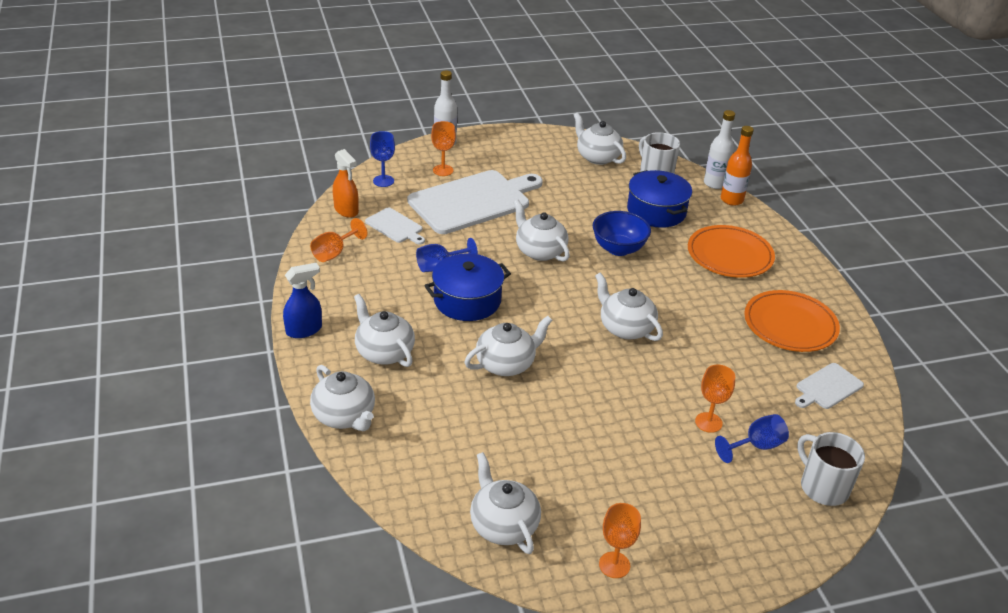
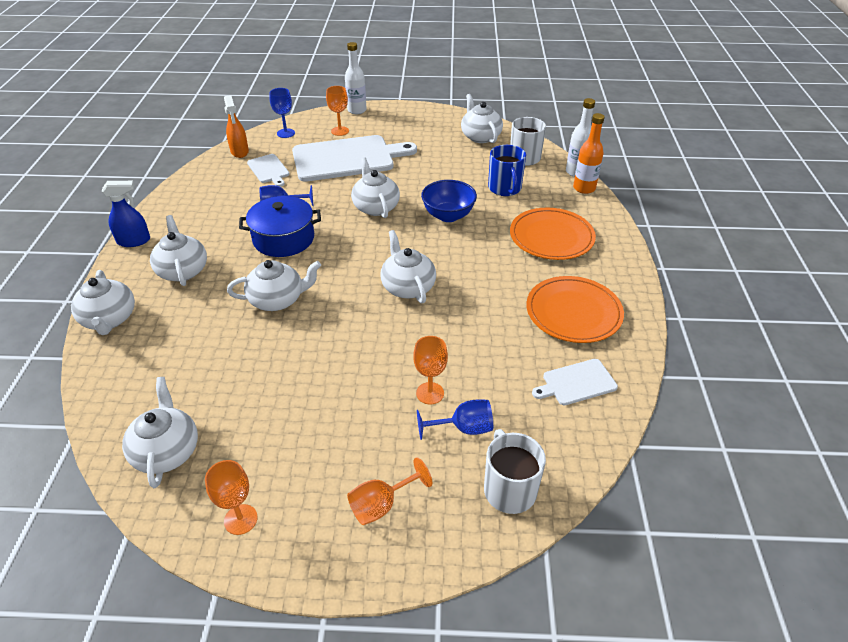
camera: 20 degrees right, 5 degrees up
(334, 253) = (205, 183): orange goblet -> orange goblet (381, 504)
(656, 211) = (505, 188): blue pot -> blue mug

